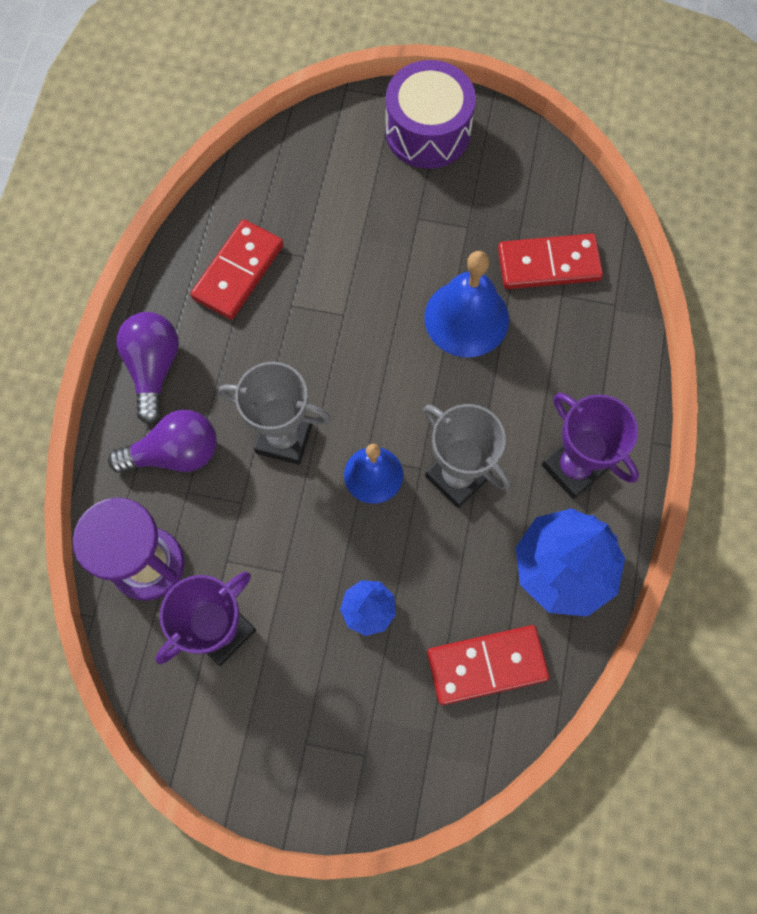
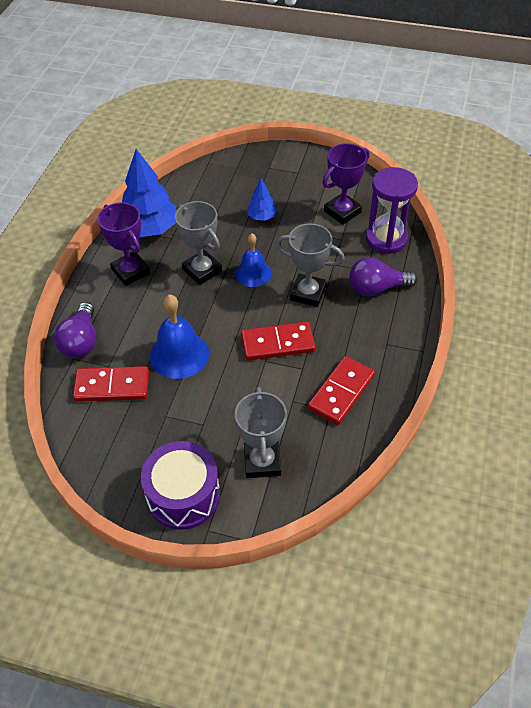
camera: 175 degrees left, 20 degrees down
(154, 368) = (396, 334): purple light bulb -> purple light bulb (81, 341)
(338, 174) = (262, 462): none -> grey trophy
(486, 665) = (201, 194): red domino -> red domino (278, 343)

